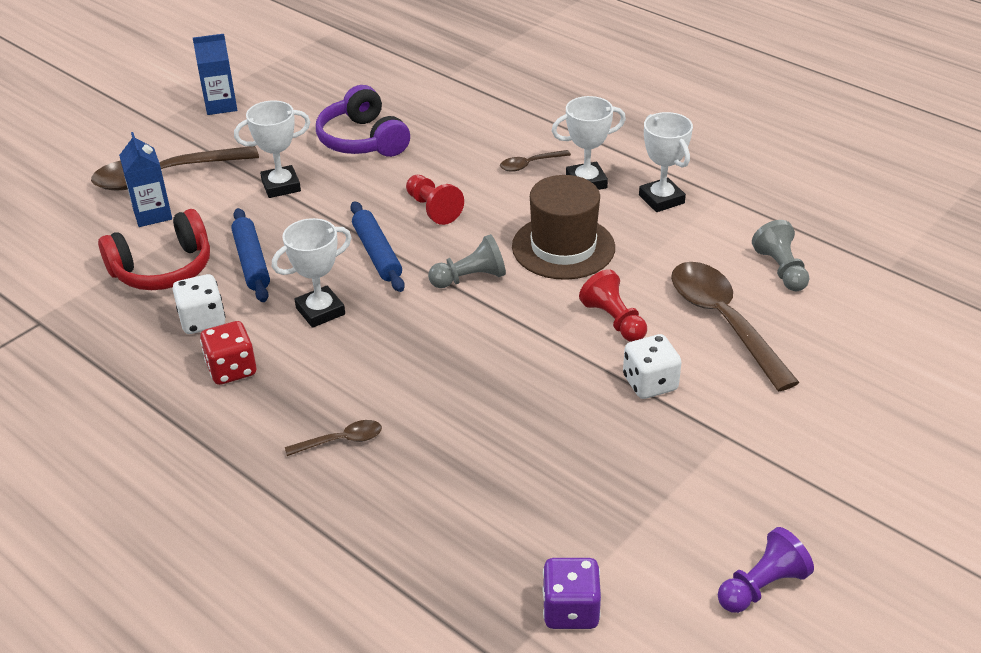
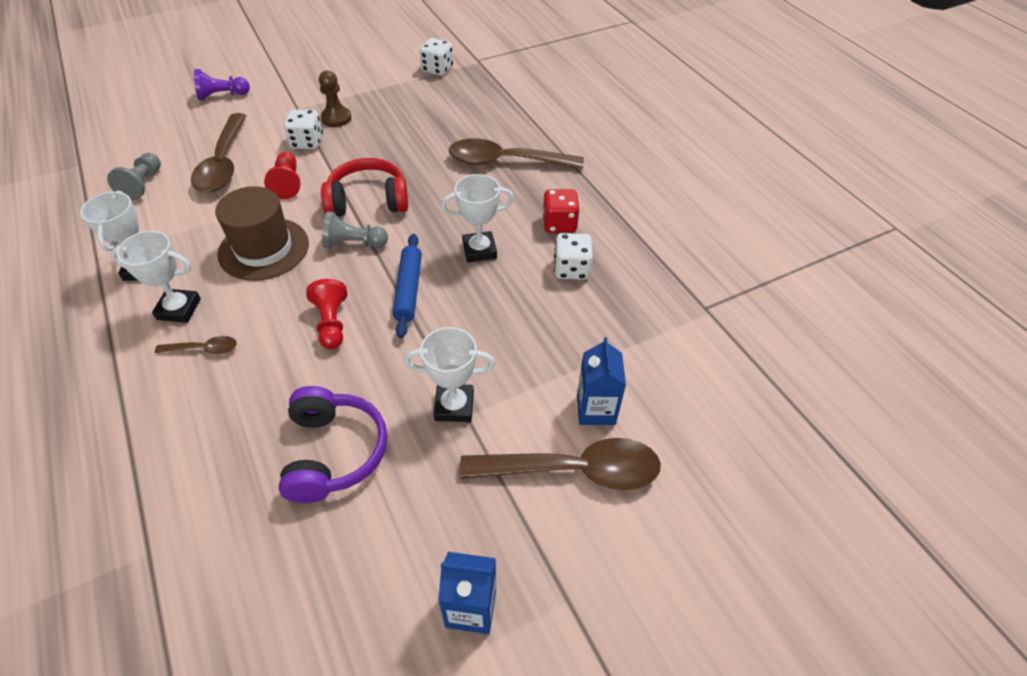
camera: 160 degrees left, 10 degrees up
(163, 269) = (595, 332): red headphones -> red headphones (368, 201)
(251, 262) = (516, 315): blue rolling pin -> none
(341, 441) = (506, 161): brown spoon -> brown spoon, size x2.17
(570, 610) = (437, 69): purple dice -> white dice
(649, 437) = (336, 118): none -> brown pawn
(761, 586) = (350, 57): purple pawn -> purple pawn (222, 96)

